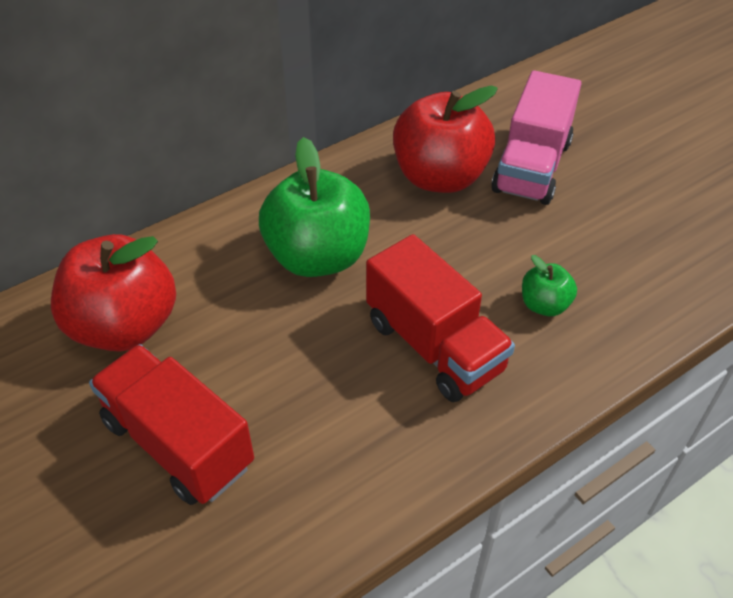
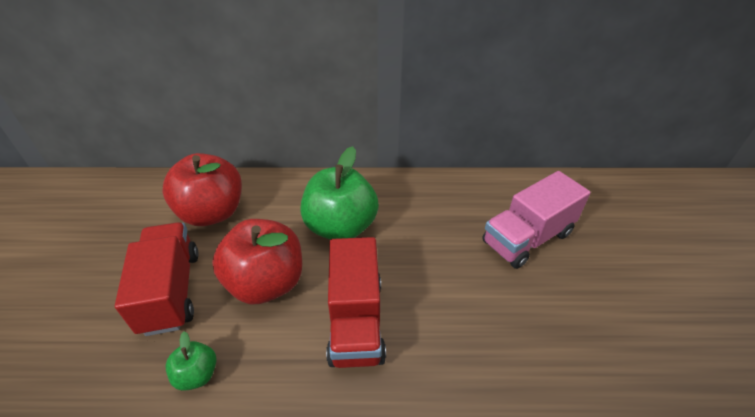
camera: 35 degrees right, 5 degrees down
(440, 177) = (457, 215): red apple -> red apple (266, 283)
(544, 305) = (453, 337): green apple -> green apple (197, 374)

